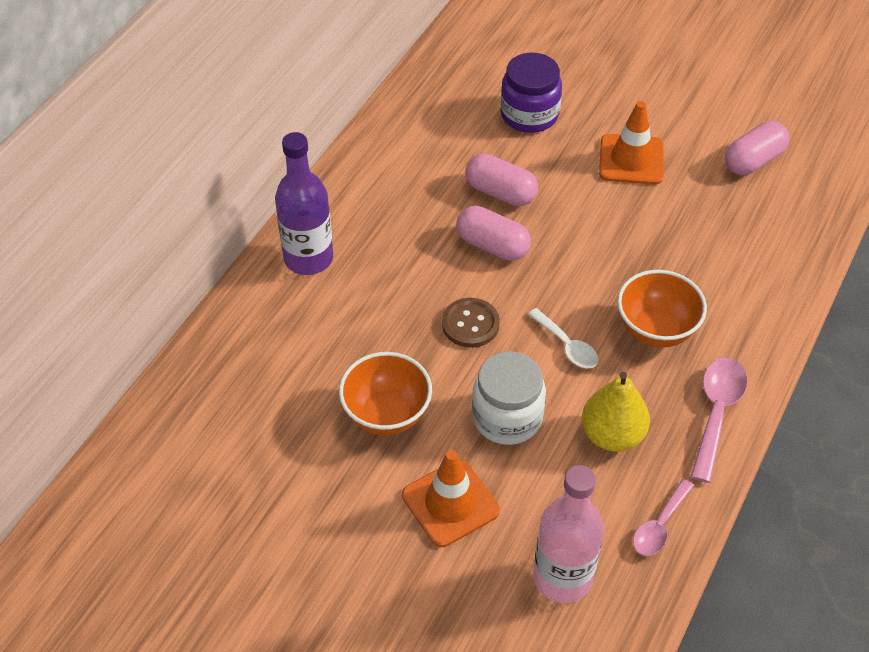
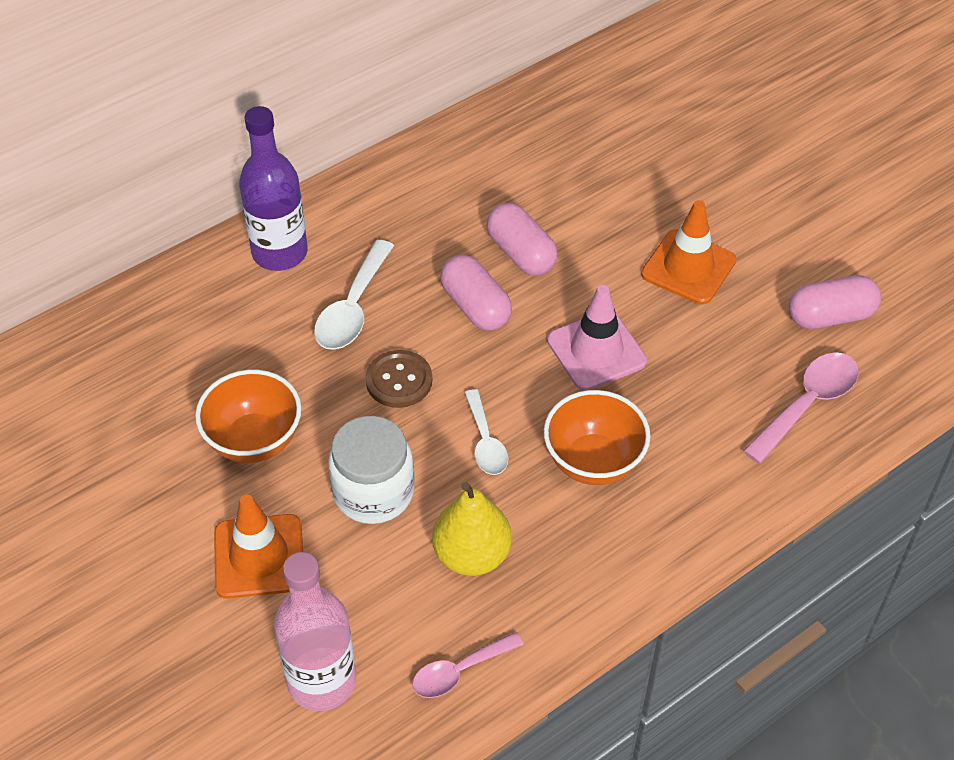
camera: 25 degrees right, 0 degrees up
(397, 281) = (353, 308): none -> white spoon
(529, 115) = (606, 181): purple jar -> none
(604, 246) = (596, 351): none -> pink traffic cone
(716, 412) = (601, 577): pink spoon -> pink spoon (807, 404)

